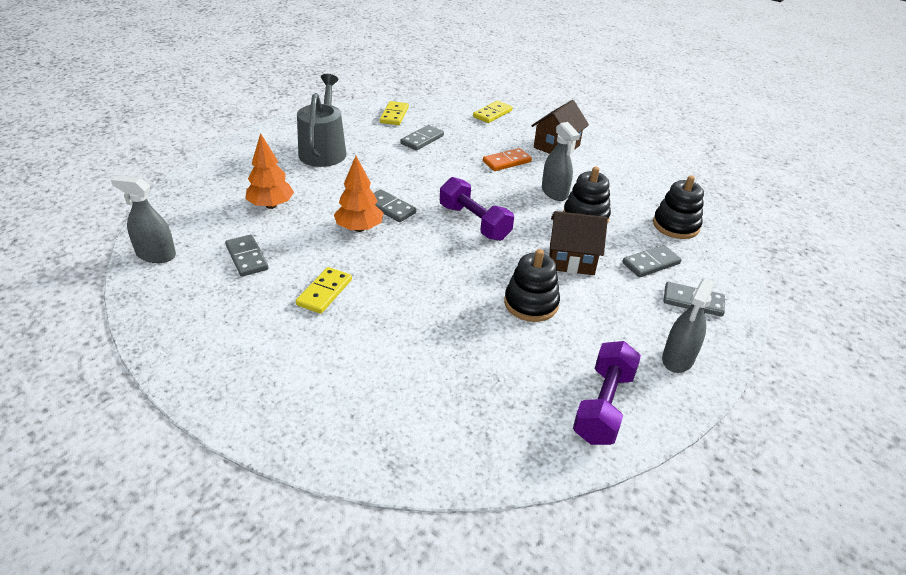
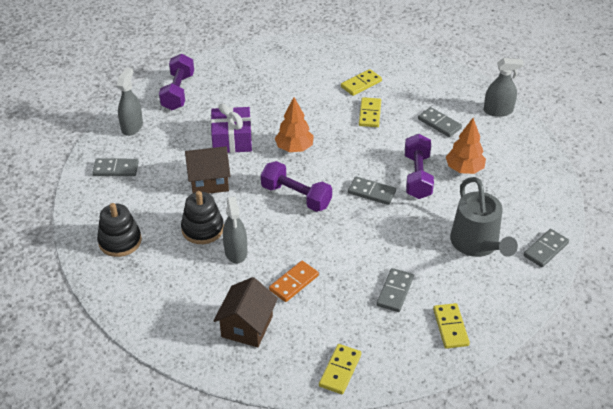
camera: 165 degrees right, 5 degrees up
(300, 342) = (361, 84): none -> yellow domino
(328, 210) = (417, 176): none -> purple dumbbell
(359, 228) = (382, 166): orange tree -> orange tree (294, 148)
(531, 303) = (232, 139): black stacking toy -> purple gift
(554, 192) = (236, 251): grey spray bottle -> grey spray bottle turned 150 degrees counterclockwise
(651, 263) = (145, 194): grey domino -> grey domino (545, 249)

